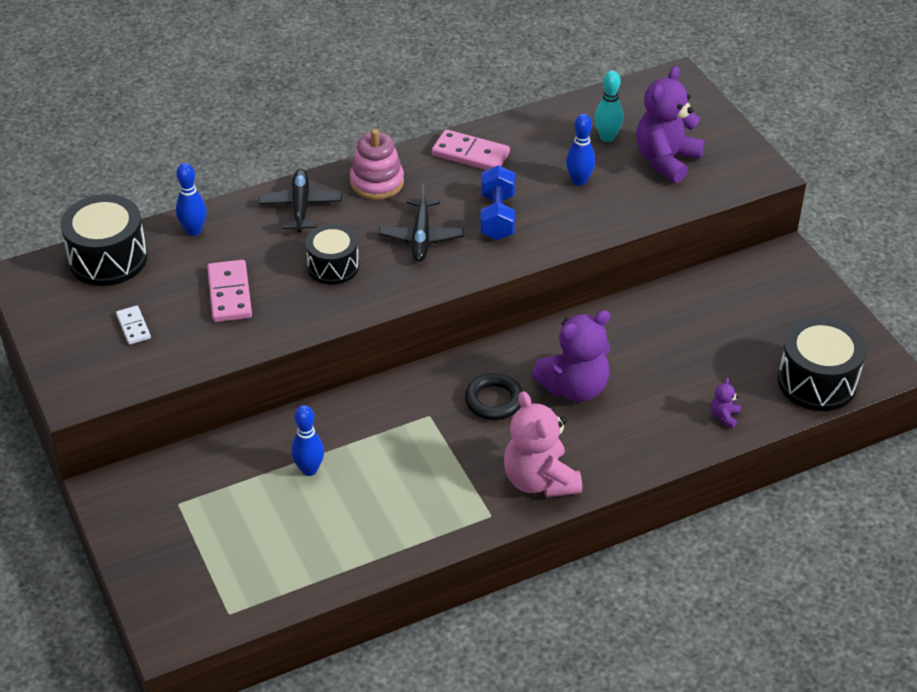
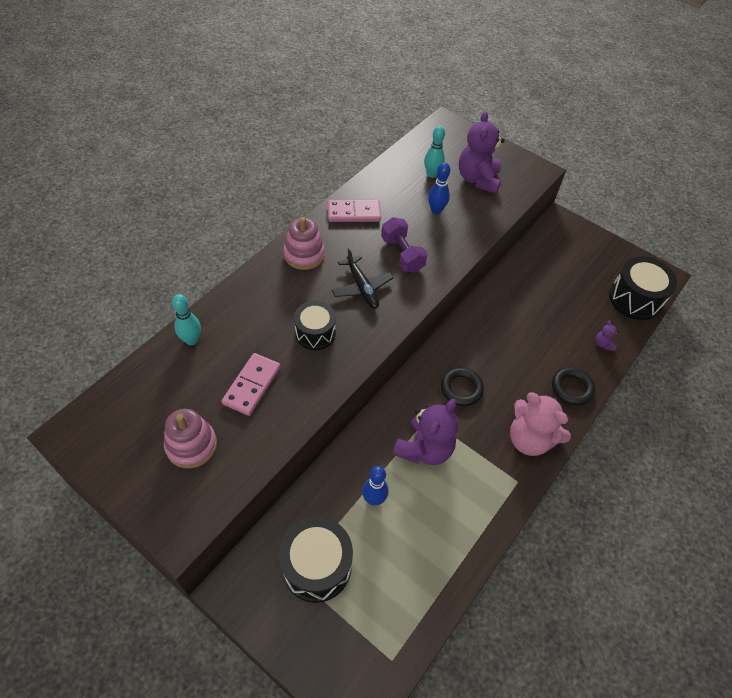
camera: 30 degrees left, 10 degrees up
(108, 259) = (135, 390): black drum -> black drum (316, 566)
(133, 327) = (191, 445): white domino -> pink stacking toy
(194, 230) = (191, 340): blue bowling pin -> turquoise bowling pin
(229, 294) = (252, 385): pink domino -> pink domino turned 60 degrees clockwise
(300, 206) = (261, 292): black plane -> none
(497, 217) = (402, 254): blue dumbbell -> purple dumbbell
(574, 388) = (504, 358): purple teddy bear -> purple teddy bear (424, 449)
(639, 448) = (572, 388): none -> black ring

